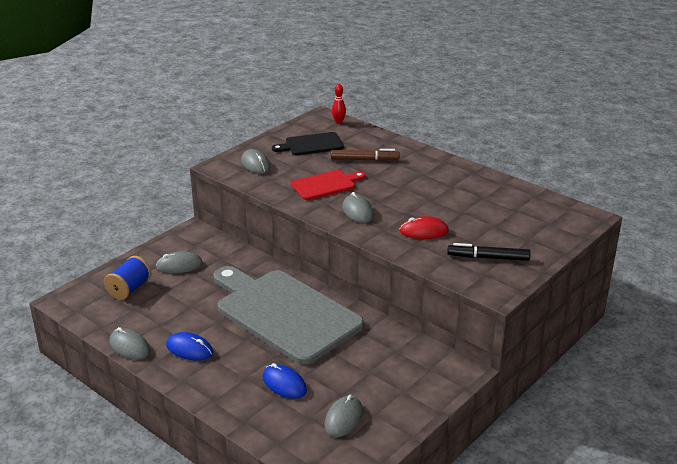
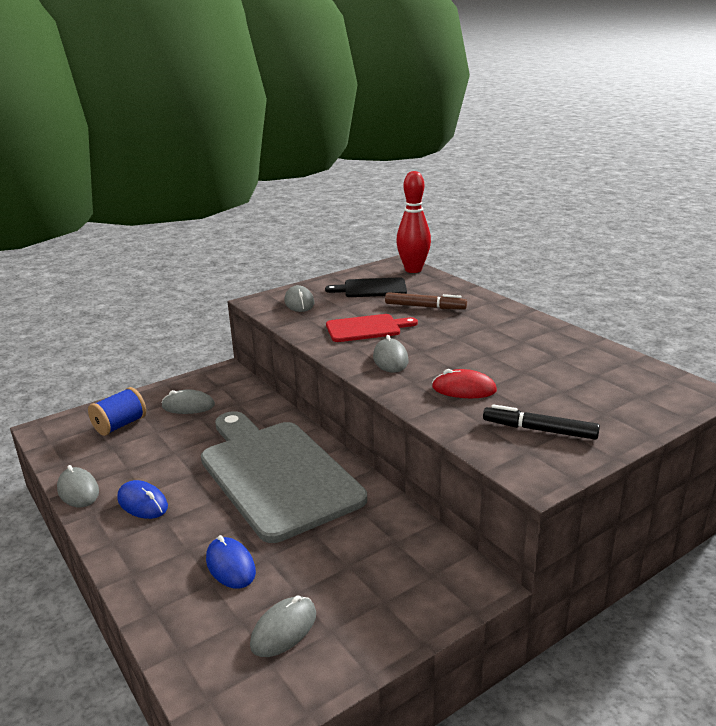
camera: 15 degrees right, 5 degrees down
(338, 122) = (413, 270): red bowling pin -> red bowling pin, size x2.11

